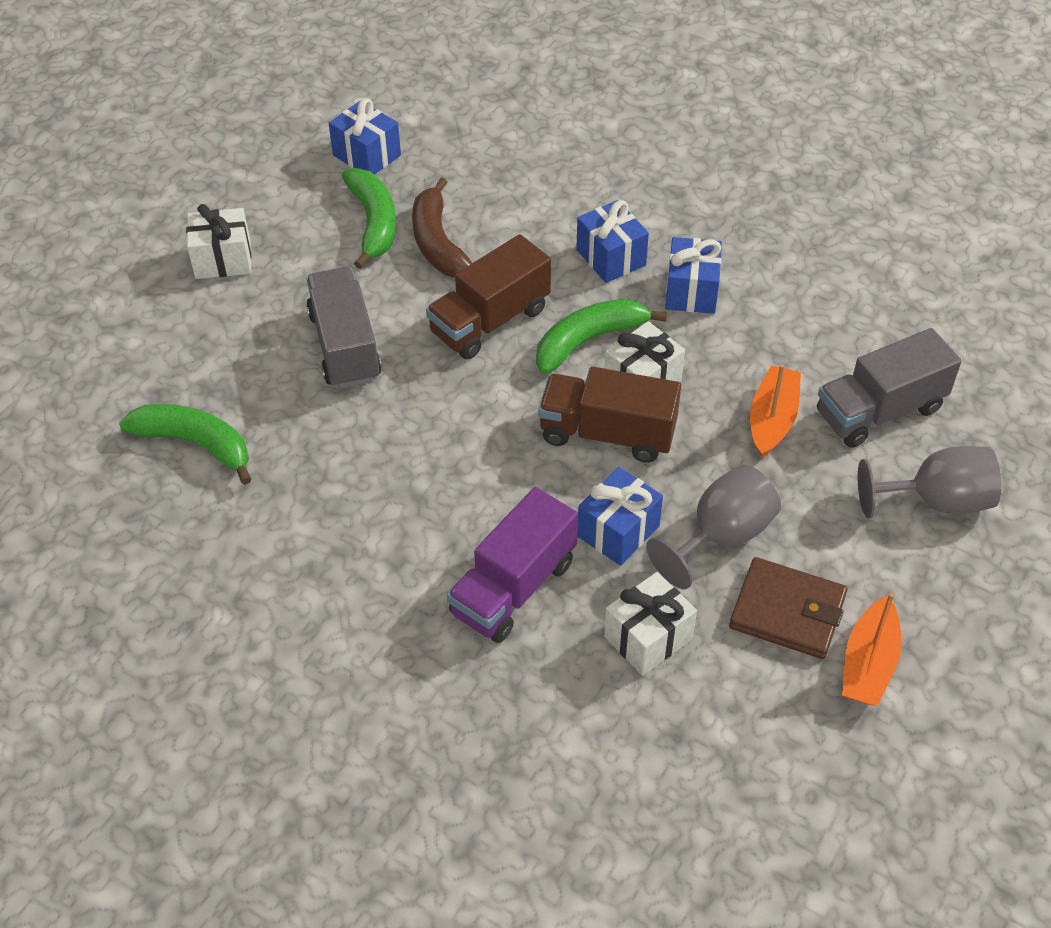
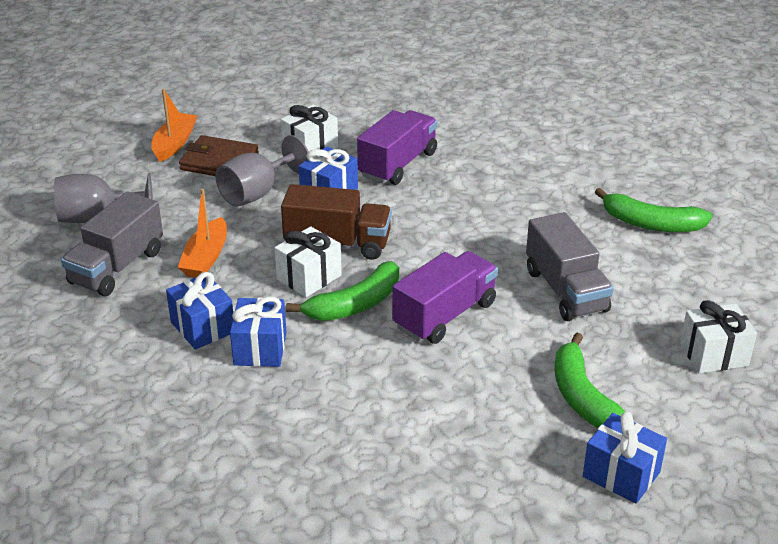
camera: 175 degrees right, 15 degrees down
(438, 243) = (511, 381): brown banana -> none
(490, 321) = (445, 315): brown truck -> purple truck
(611, 257) = (337, 375): blue gift -> blue gift (202, 327)
(879, 411) = (117, 267): grey truck -> grey truck turned 150 degrees clockwise

